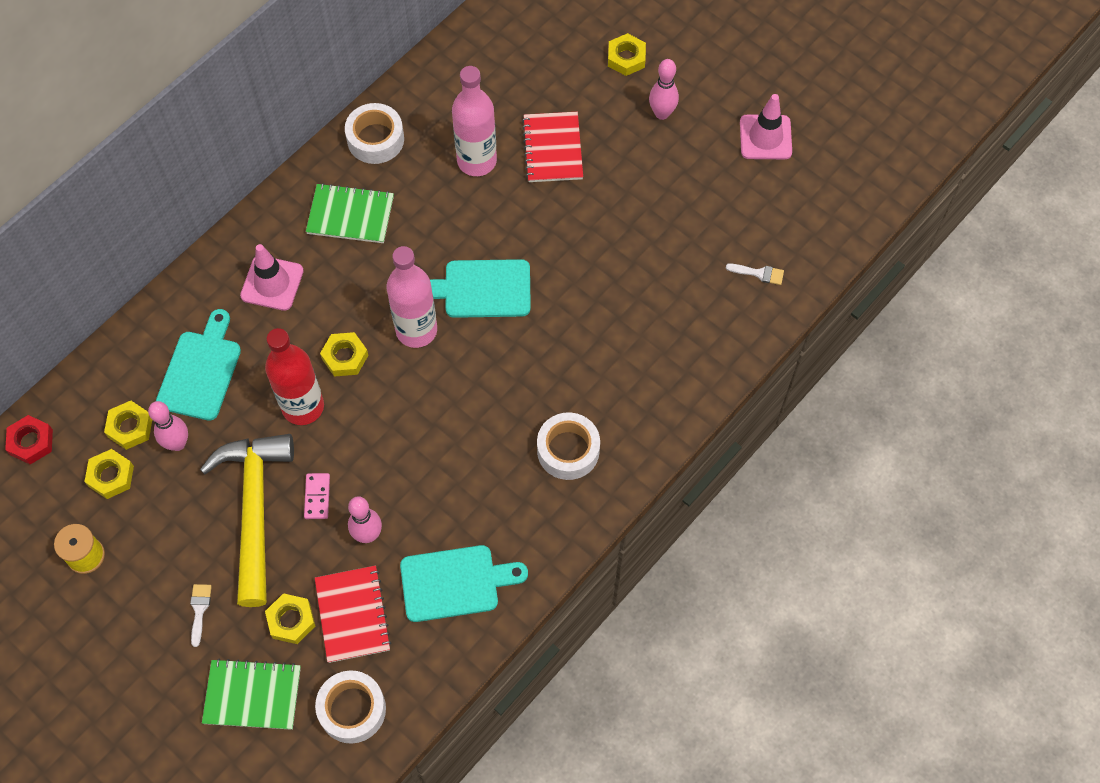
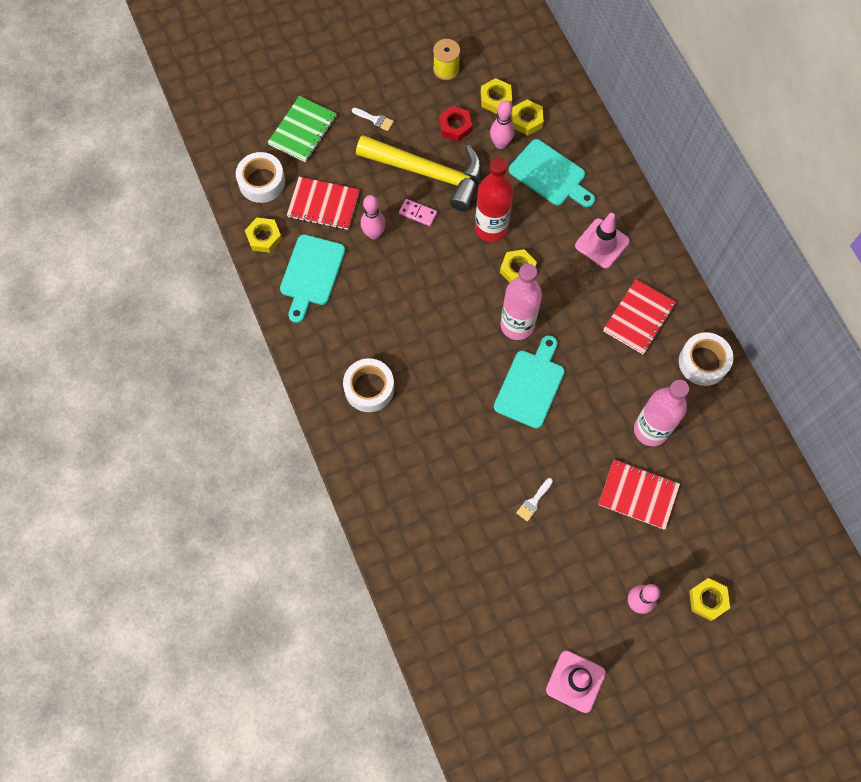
camera: 115 degrees right, 5 degrees up
(31, 442) = (544, 61): red nut -> red nut (455, 126)
(291, 620) = (339, 168): yellow nut -> yellow nut (264, 237)
(350, 215) = (639, 317): green notebook -> red notebook
(759, 273) = (447, 605): white brush -> white brush (533, 501)

